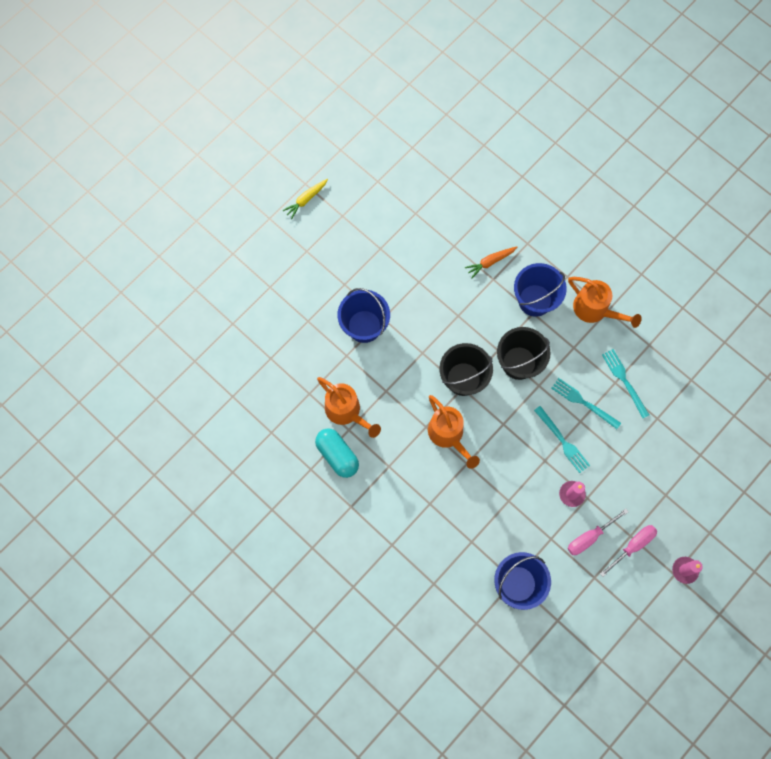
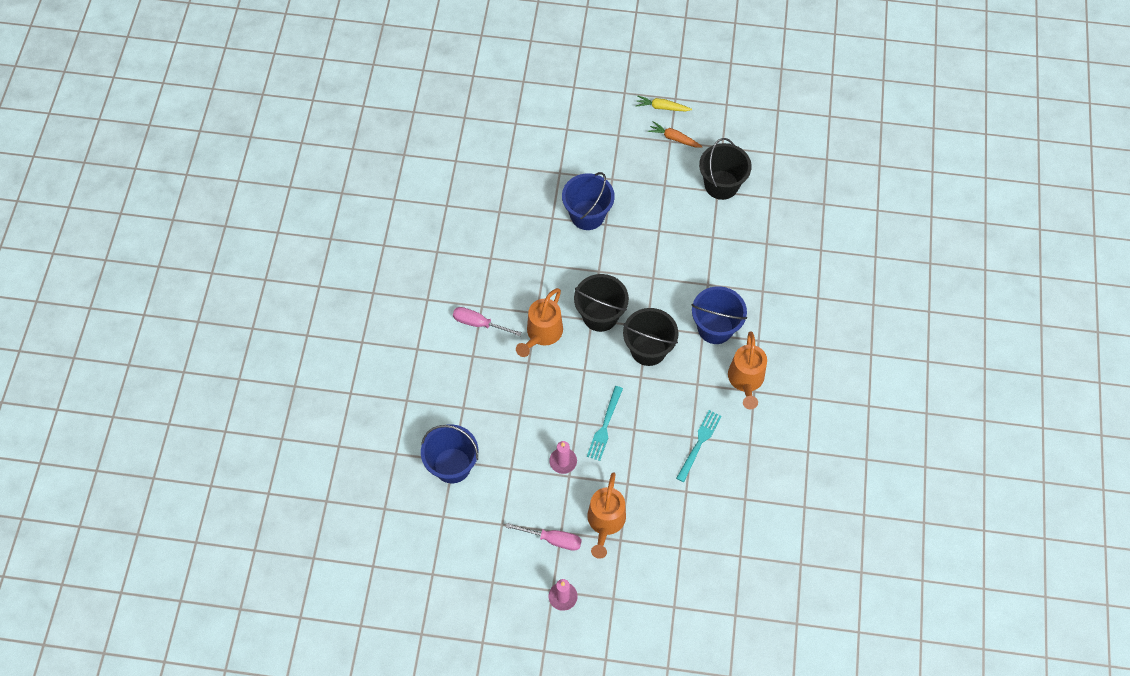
camera: 55 degrees right, 10 degrees down
(337, 455) = (462, 263): turquoise capsule -> none
(346, 412) = (504, 247): orange watering can -> orange watering can (605, 522)
(412, 206) = (721, 185): none -> black bucket
(490, 262) = (721, 273): orange carrot -> orange carrot (674, 138)
(583, 402) = (653, 421): turquoise fork -> none
(589, 537) = (535, 499): pink screwdriver -> pink screwdriver (479, 323)

